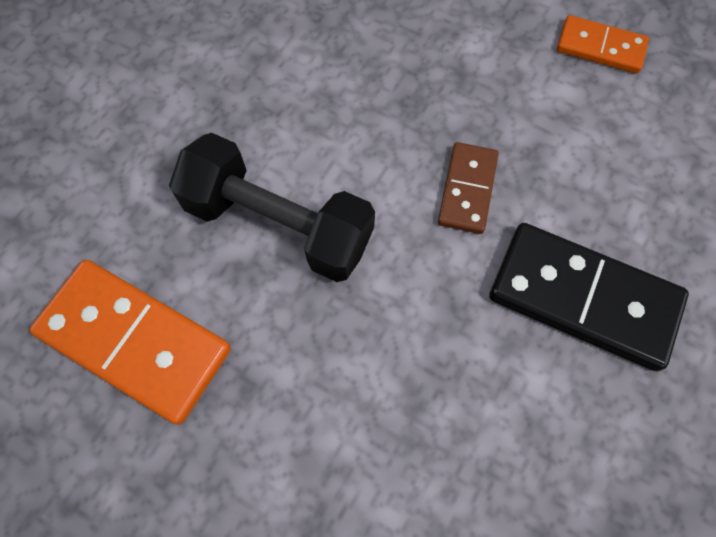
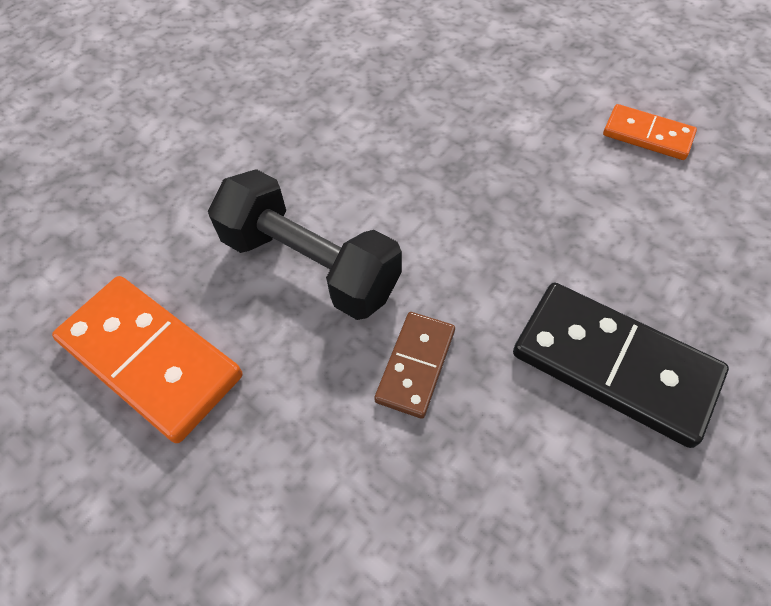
camera: 10 degrees right, 10 degrees down
(467, 189) = (501, 250): brown domino -> brown domino (415, 365)

